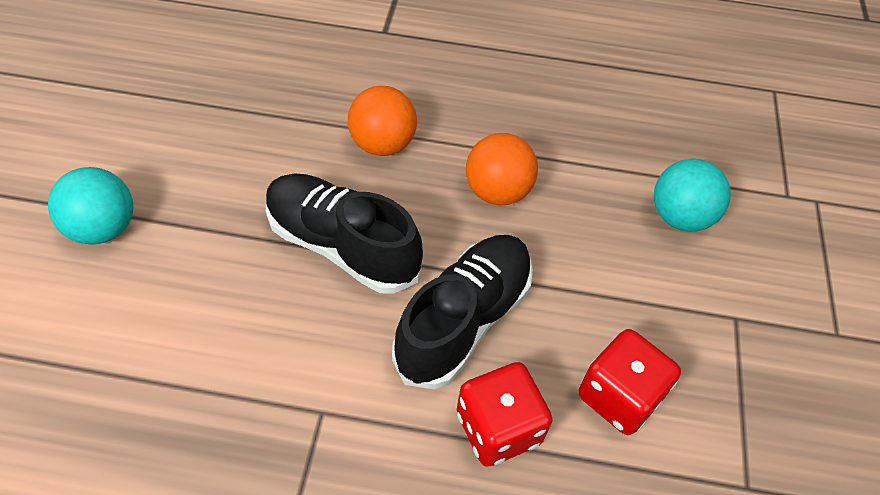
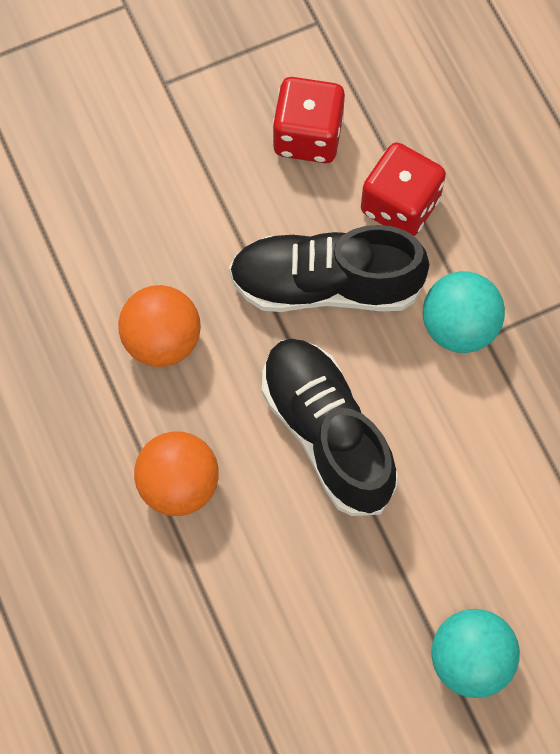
camera: 120 degrees left, 15 degrees up
(342, 246) = (327, 433): black shoe -> black shoe turned 150 degrees clockwise
(680, 216) = (77, 170): turquoise ball -> turquoise ball (459, 326)

